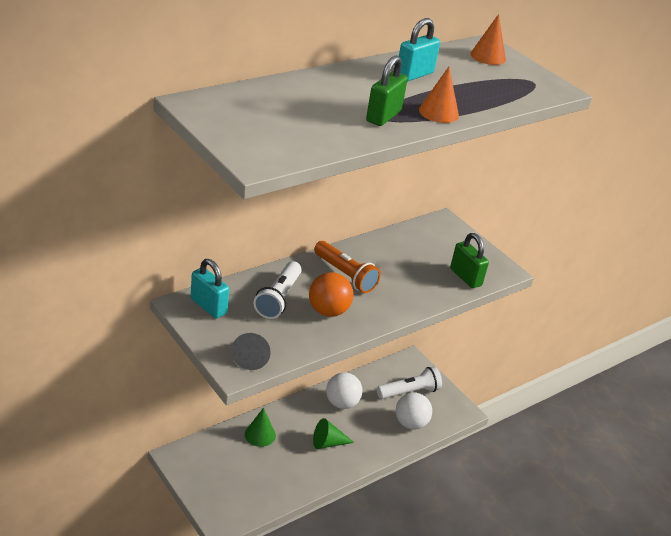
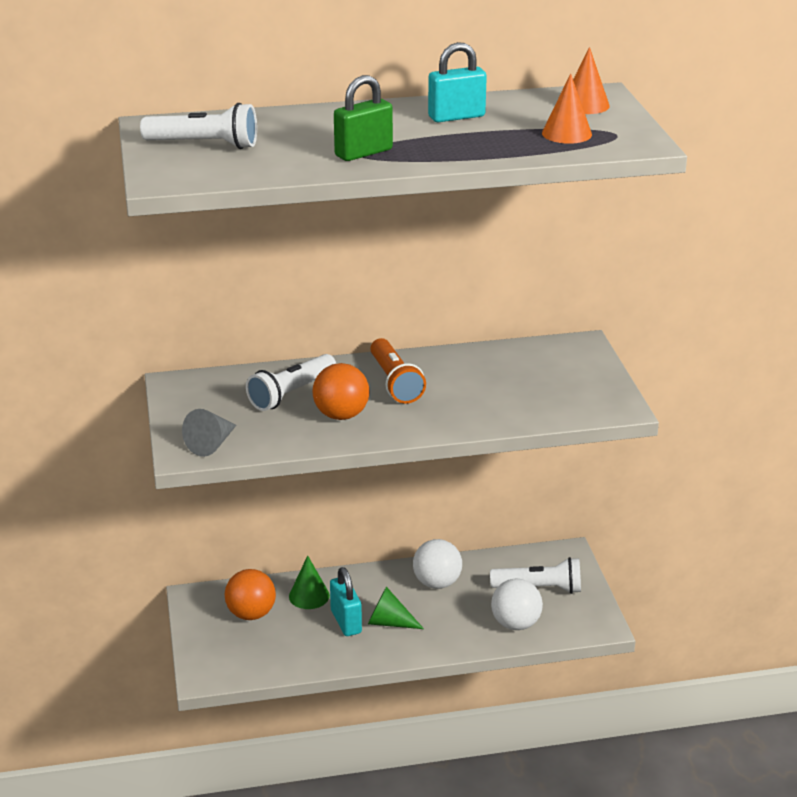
camera: 30 degrees right, 5 degrees down
(208, 306) = (203, 389): turquoise padlock -> turquoise padlock (346, 621)
(227, 460) = (251, 614): none -> orange ball
(255, 120) = (204, 145): none -> white flashlight
(438, 112) = (440, 155): orange cone -> orange cone (566, 133)
(465, 277) = (556, 407): green padlock -> none

